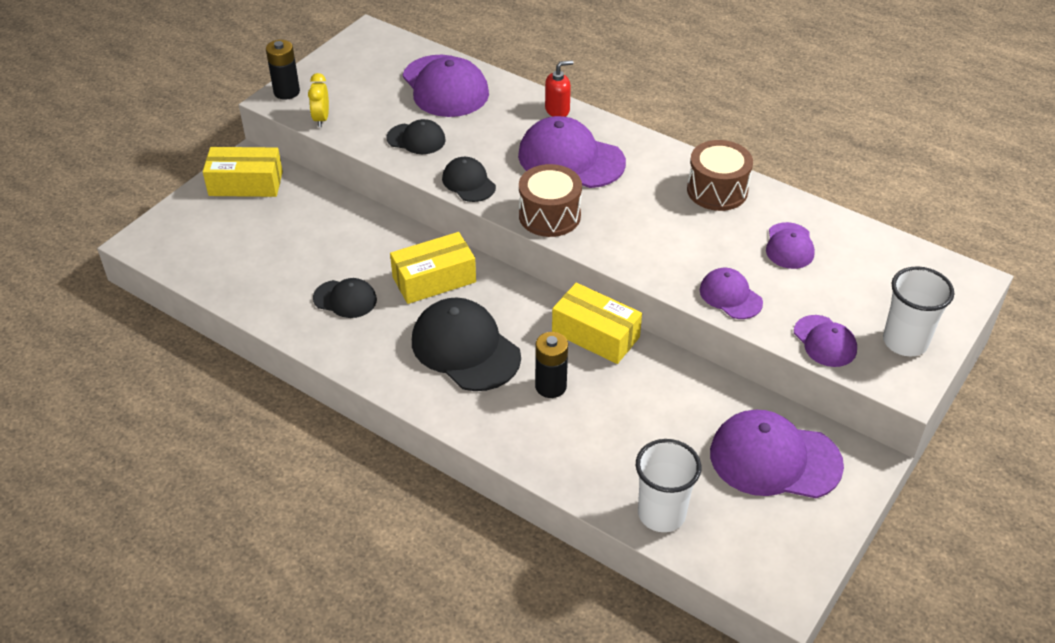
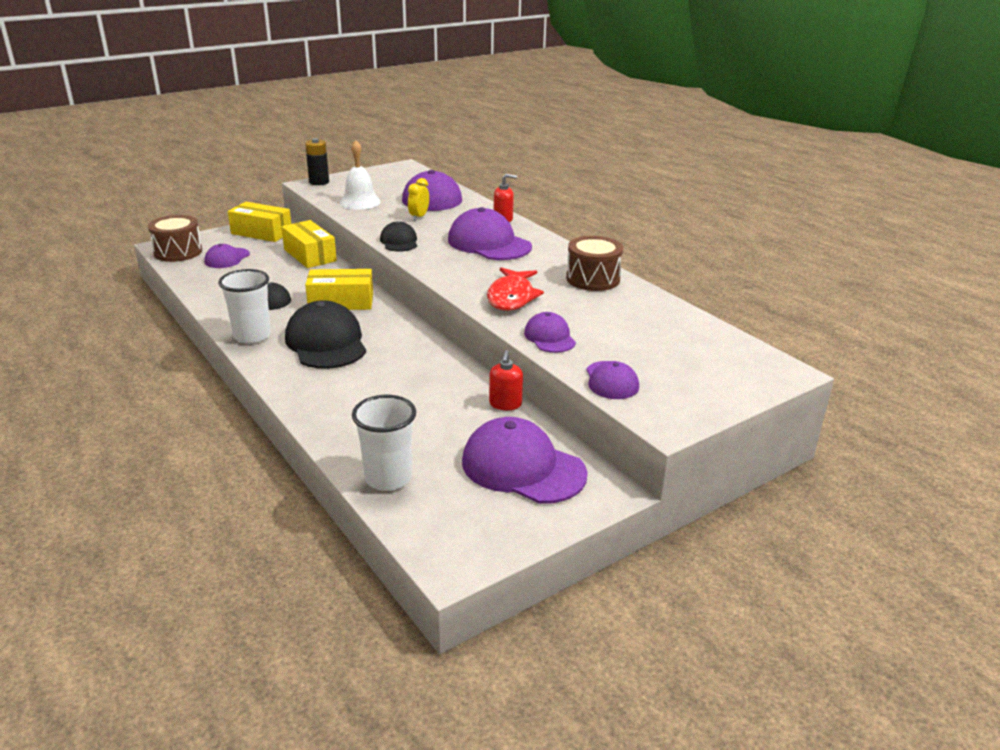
camera: 20 degrees right, 15 degrees down
(321, 119) = (328, 197): yellow clock -> yellow clock (419, 217)
(368, 119) = (360, 202): none -> white bell
(416, 139) = (384, 216): black cap -> none
(549, 215) = (443, 268): brown drum -> brown drum (178, 252)
(550, 386) = (371, 378): black battery -> none
(595, 335) = (436, 356): yellow box -> yellow box (310, 255)
(654, 244) = (511, 297): none -> red fish
(707, 381) = (505, 404): none -> red soap dispenser
(789, 246) = (628, 319): purple cap -> purple cap (227, 258)
(905, 342) = (689, 397): white cup -> white cup (252, 336)

